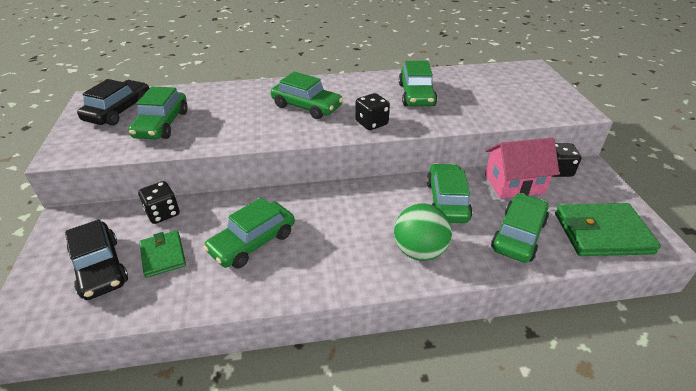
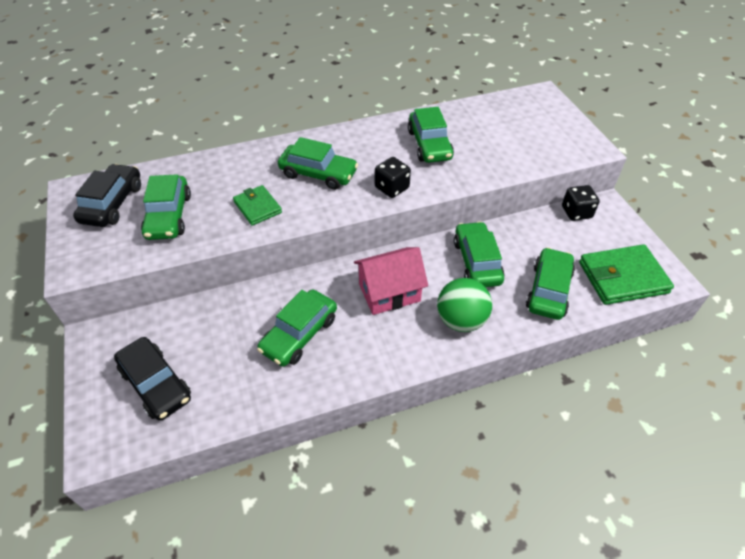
camera: 10 degrees left, 10 degrees up
(163, 213) = (196, 314): black dice -> none
(163, 255) = (215, 361): green wallet -> green wallet (257, 207)
(514, 184) = (537, 233): pink house -> pink house (389, 292)

